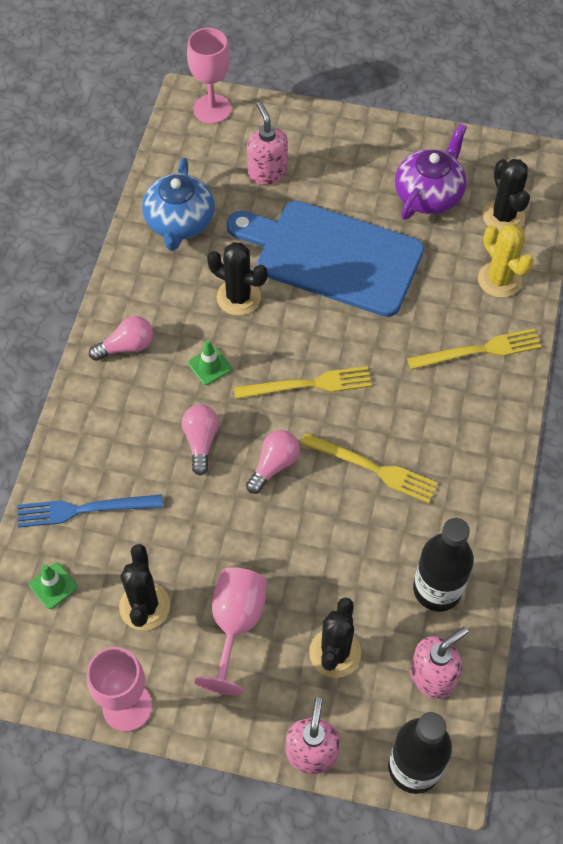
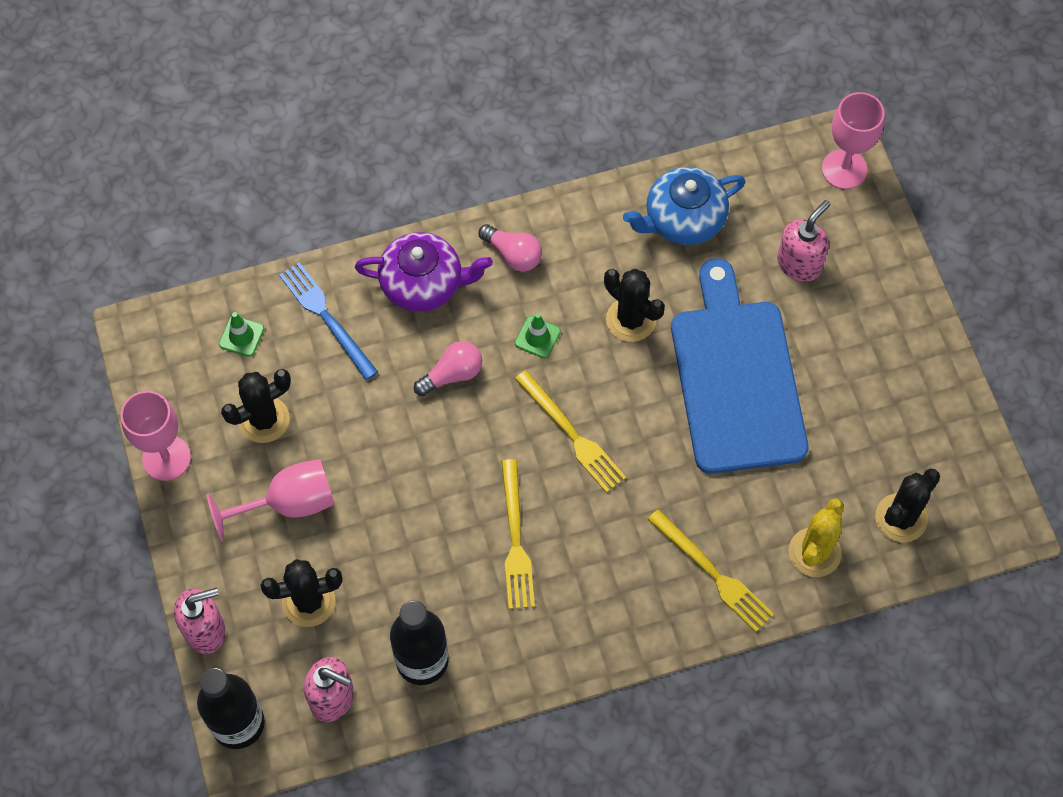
camera: 60 degrees right, 5 degrees up
(238, 297) = (631, 320): black cactus -> black cactus turned 45 degrees counterclockwise
(274, 465) = (465, 450): pink light bulb -> none
(429, 194) = (878, 431): purple teapot -> purple teapot (423, 284)

